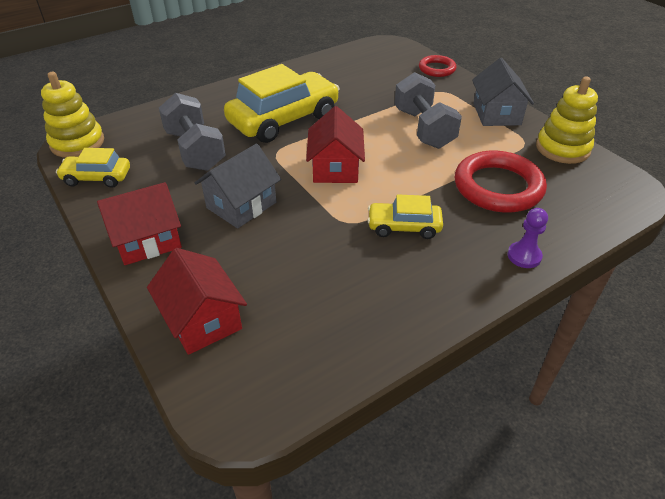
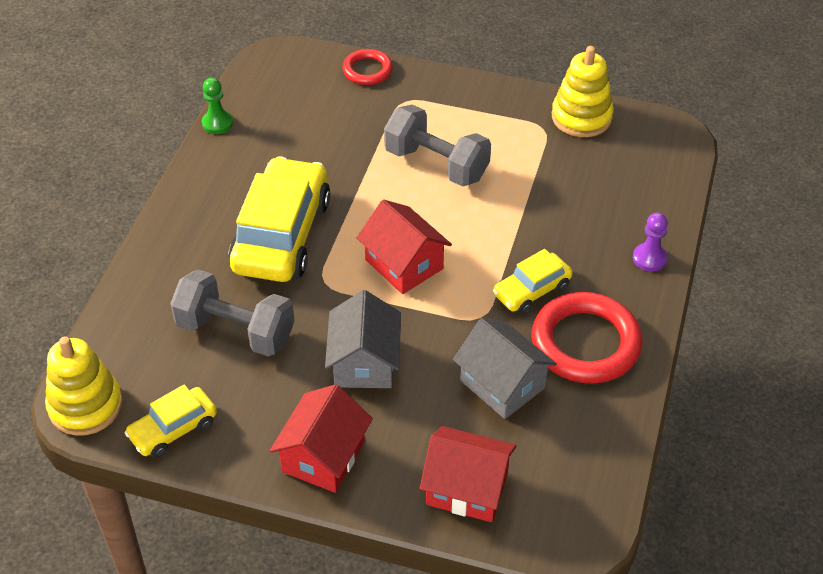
camera: 40 degrees left, 5 degrees up
(319, 58) = (217, 123): none -> green pawn
(496, 114) = (486, 105): grey house -> grey house (502, 384)
(498, 187) = (567, 197): red ring -> red ring (585, 343)

